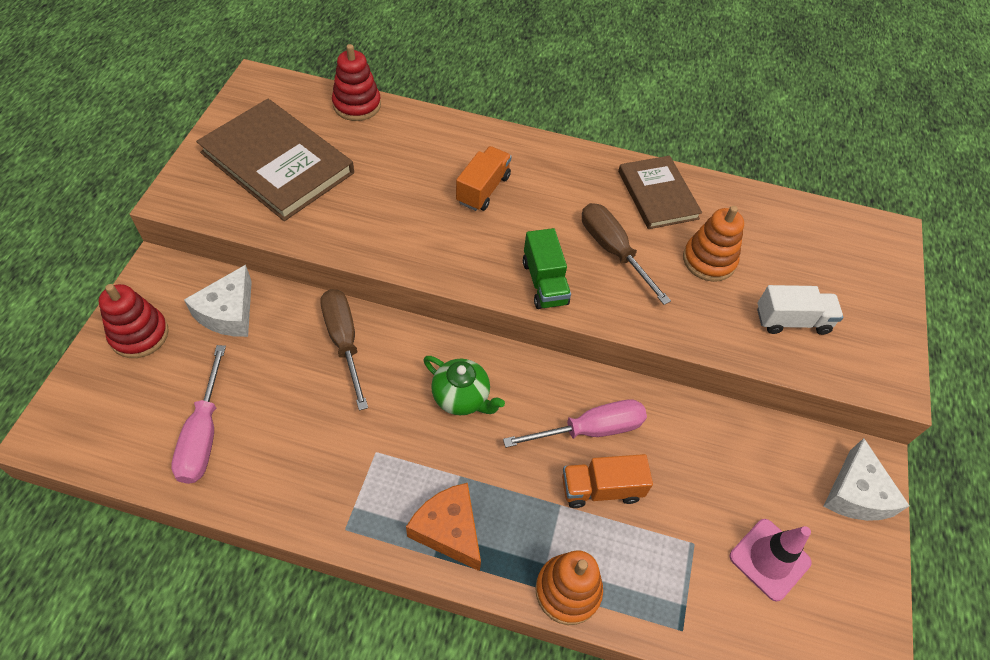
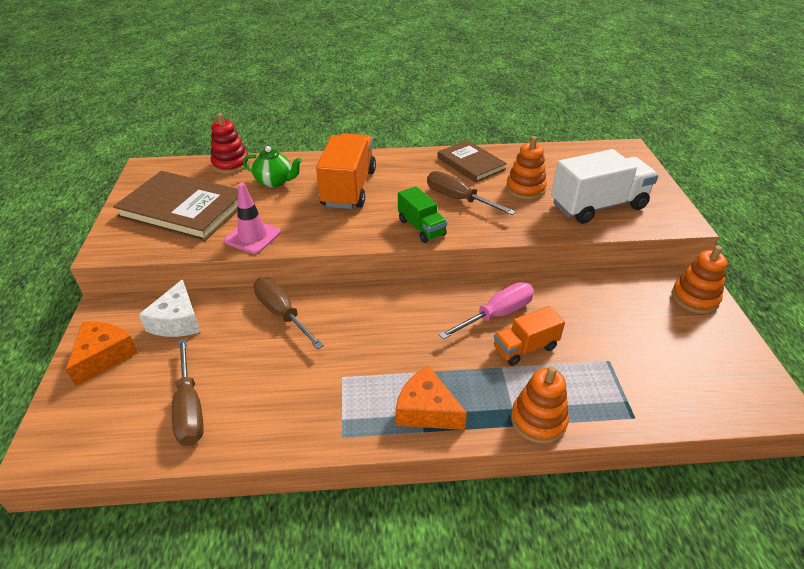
camera: 15 degrees left, 15 degrees down
(139, 334) = (104, 356): red stacking toy -> orange cheese
(203, 434) = (190, 408): pink screwdriver -> brown screwdriver
(461, 398) = (392, 322): green teapot -> green teapot (275, 182)
(483, 189) = (349, 188): orange truck -> orange truck, size x1.76
(769, 559) = (665, 353): pink traffic cone -> pink traffic cone (252, 237)
(792, 321) = (598, 206): white truck -> white truck, size x1.76
(856, 493) = (694, 298): white cheese -> orange stacking toy

